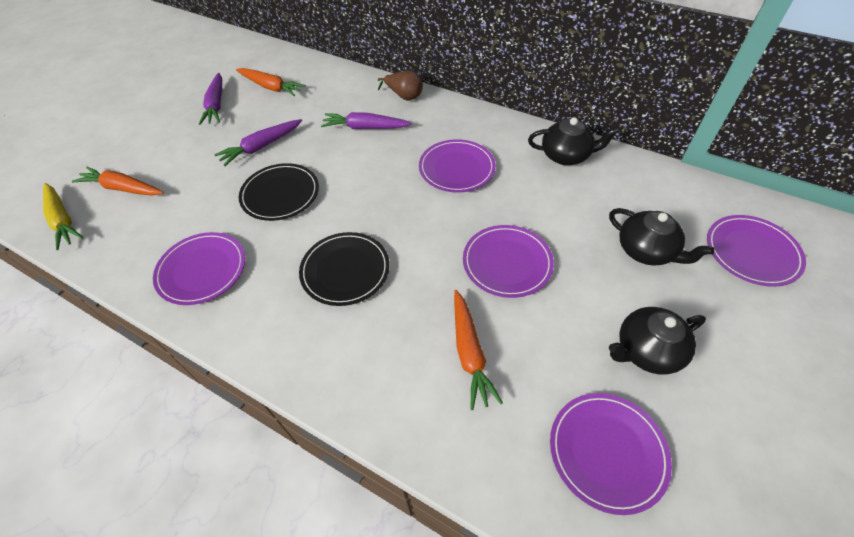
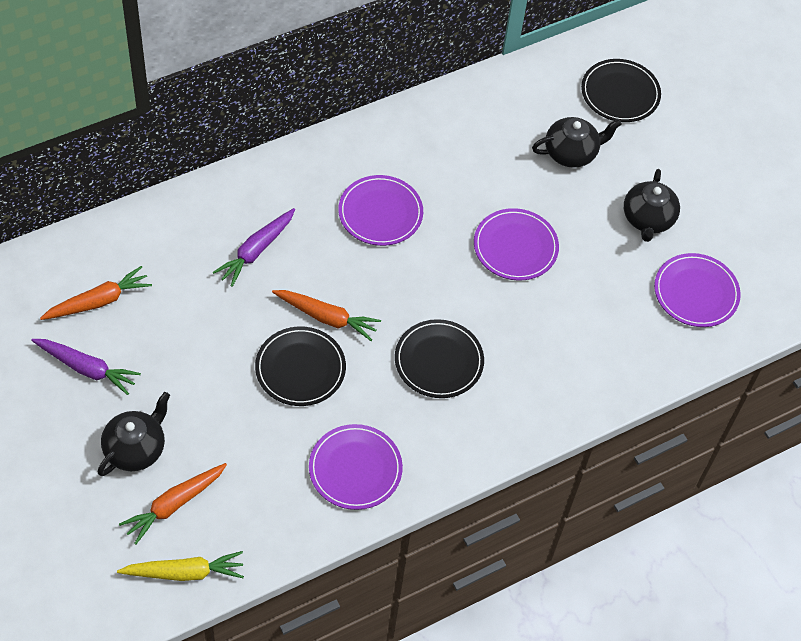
camera: 65 degrees left, 5 degrees up
(261, 147) = (209, 355): purple carrot -> none
(404, 96) = (231, 190): brown pear -> none
(469, 353) = (577, 322): orange carrot -> orange carrot (326, 317)
(566, 156) = (432, 124): black teapot -> black teapot (136, 448)
(752, 252) = (620, 93): purple plate -> black plate

